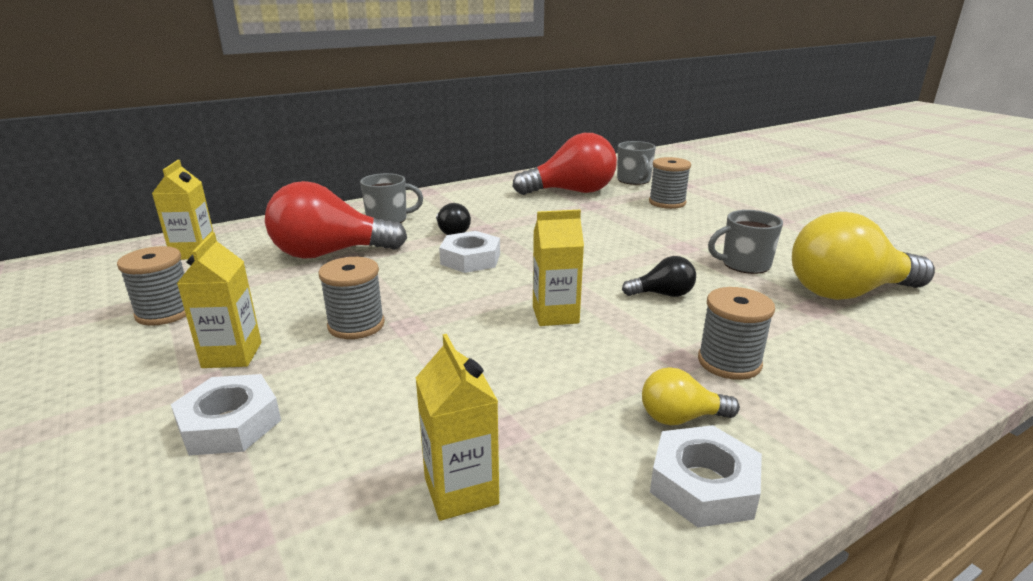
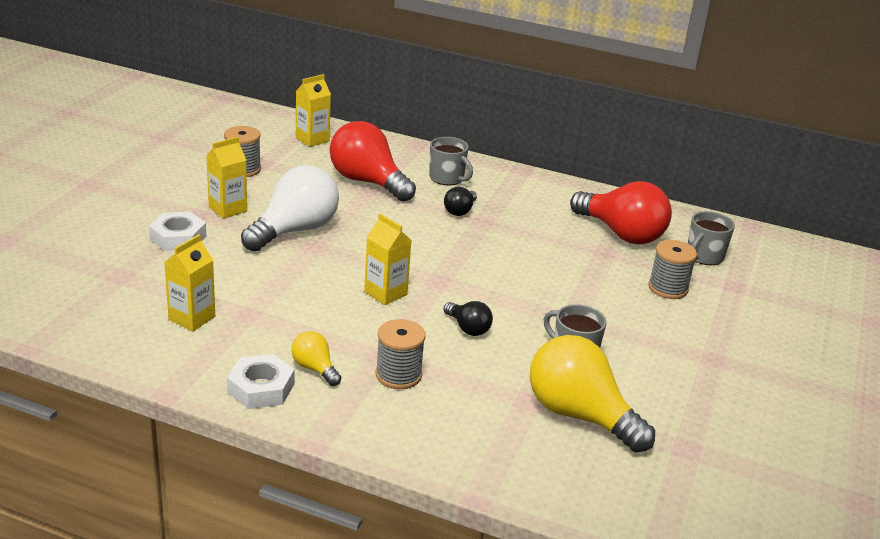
camera: 50 degrees right, 5 degrees up
(356, 325) = (295, 230): grey spool -> white light bulb
(470, 259) = (426, 234): white nut -> none

